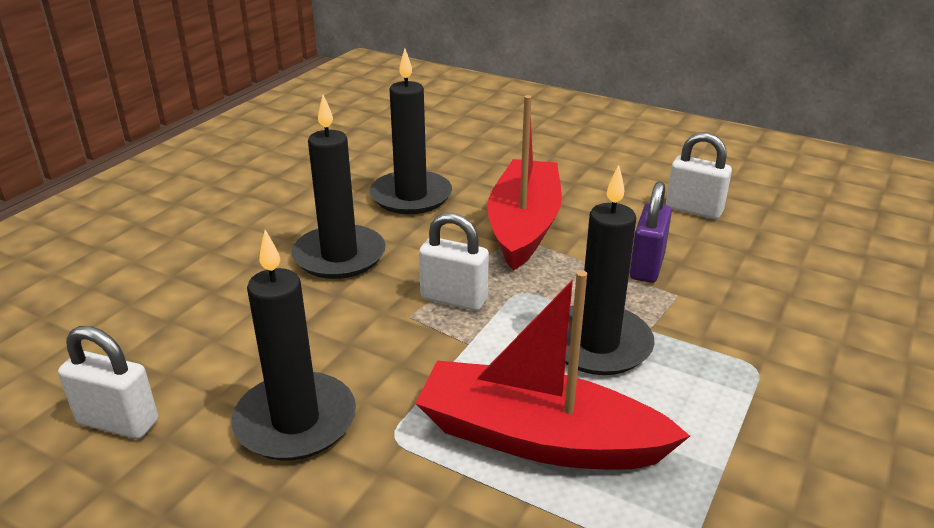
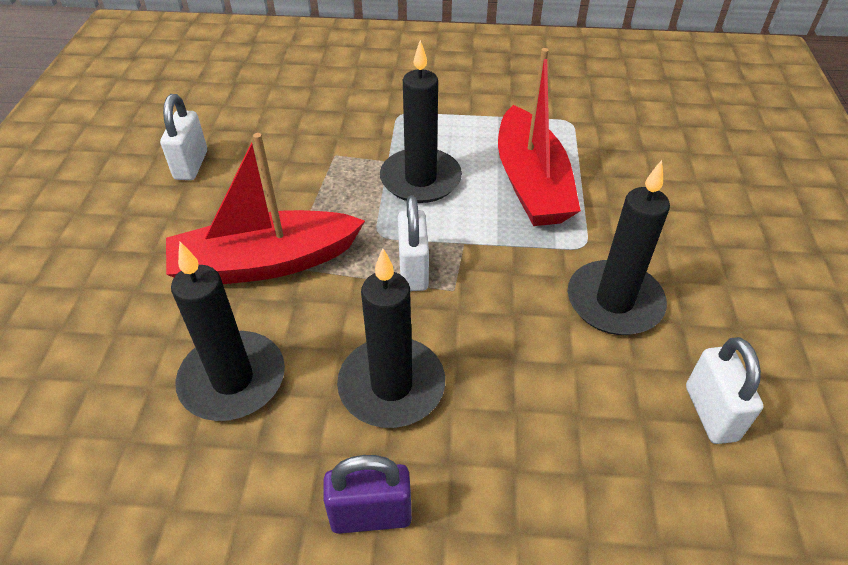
camera: 115 degrees left, 15 degrees up
(647, 267) = (302, 175): purple padlock -> purple padlock (371, 515)

